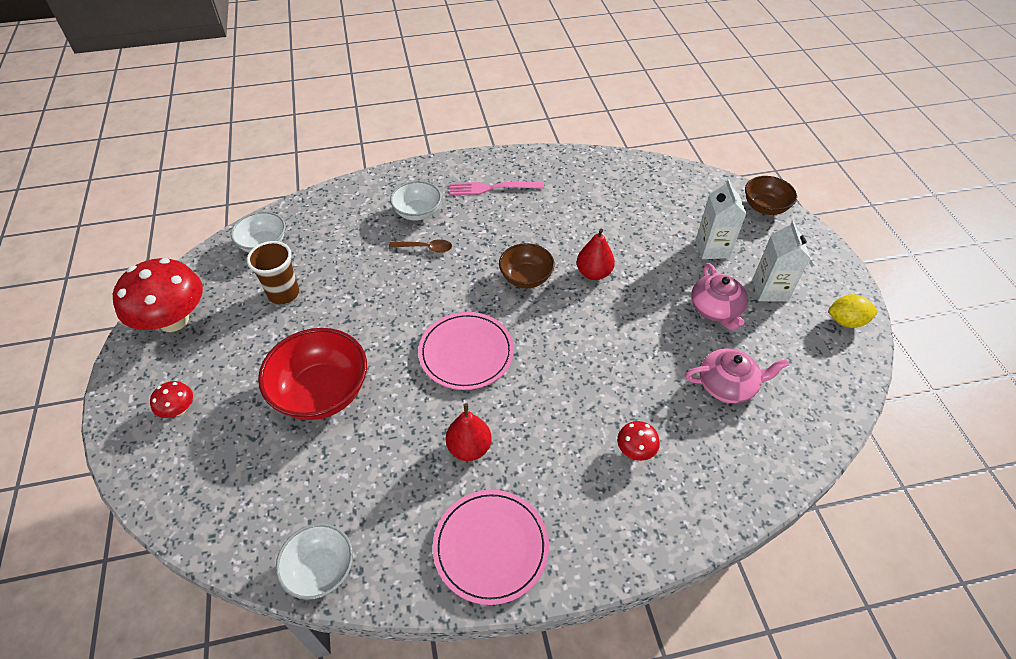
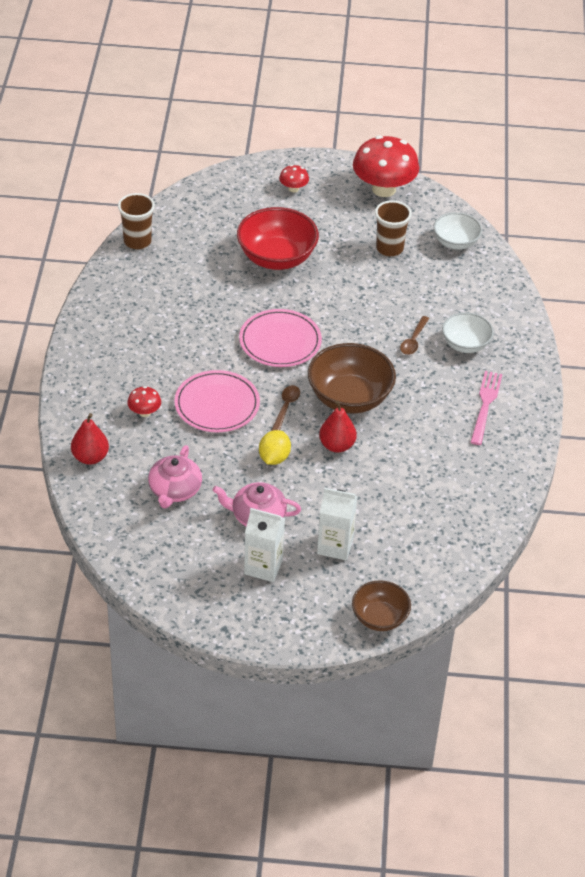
camera: 105 degrees right, 5 degrees down
(320, 570) = (137, 241): white bowl -> brown cup
(469, 448) = (191, 324): red pear -> red pear (90, 457)
(491, 547) = (111, 318): pink plate -> pink plate (217, 404)
(526, 277) = (349, 398): brown bowl -> brown bowl, size x1.65
(563, 323) = (286, 407): none -> brown spoon
(846, 321) = (202, 607): yellow lemon -> yellow lemon (274, 458)

